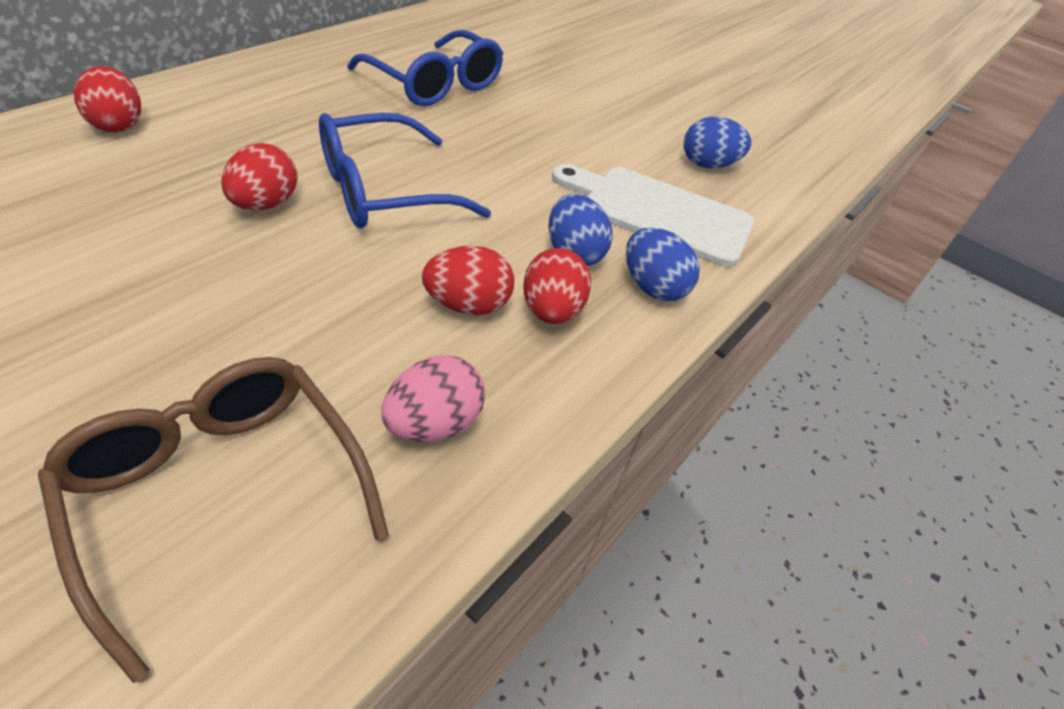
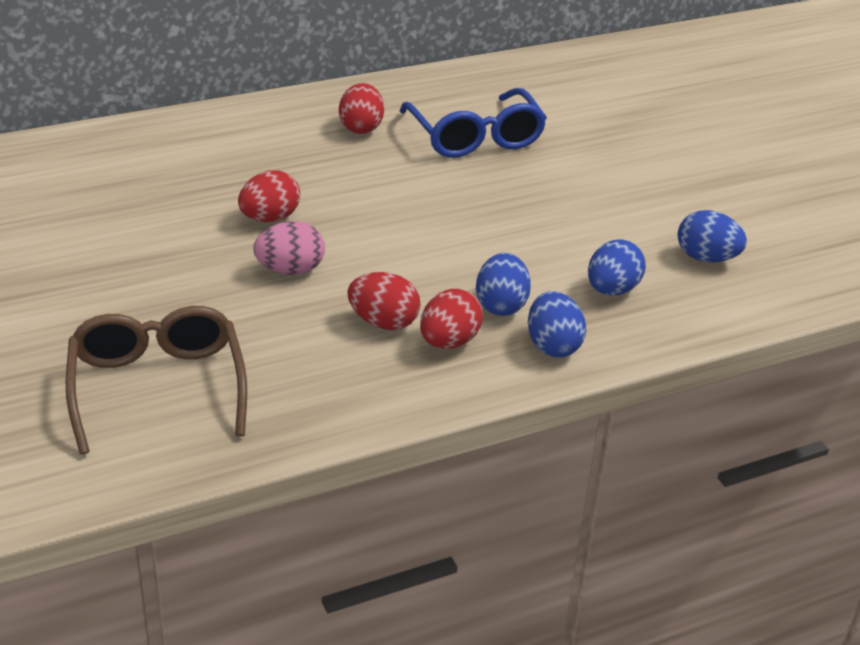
camera: 30 degrees right, 10 degrees down
(118, 125) = (188, 137): red egg -> red egg (361, 128)
(383, 191) = (368, 225): blue glasses -> none
(434, 424) = (310, 389): pink egg -> pink egg (290, 270)
(659, 213) = (612, 290): white cutting board -> blue egg

